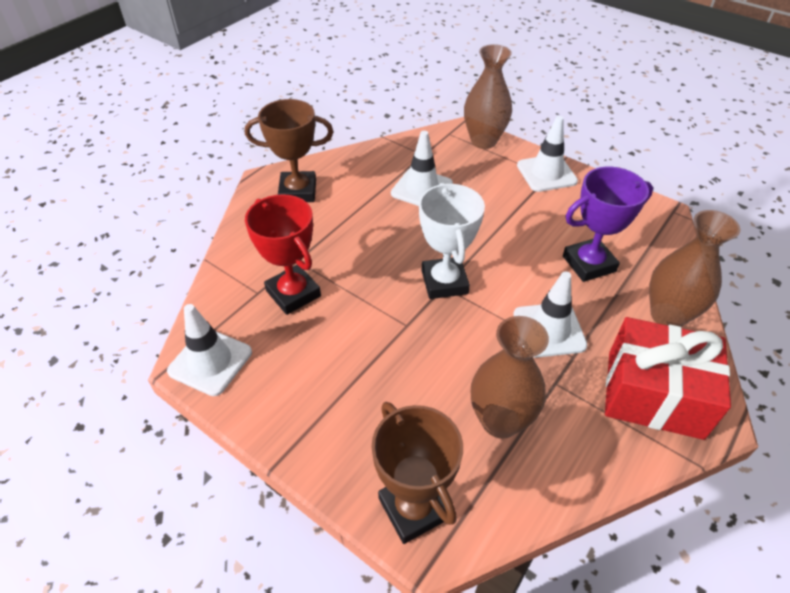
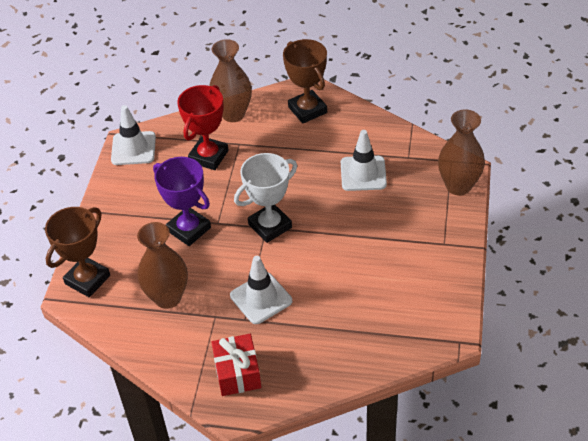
camera: 65 degrees right, 0 degrees up
(546, 173) = (445, 241): white traffic cone -> none
(588, 264) = (347, 301): purple trophy -> purple trophy (189, 229)
(654, 394) = (237, 373): red gift -> red gift, size x0.65
(667, 315) = (321, 364): brown vase -> brown vase (233, 114)

